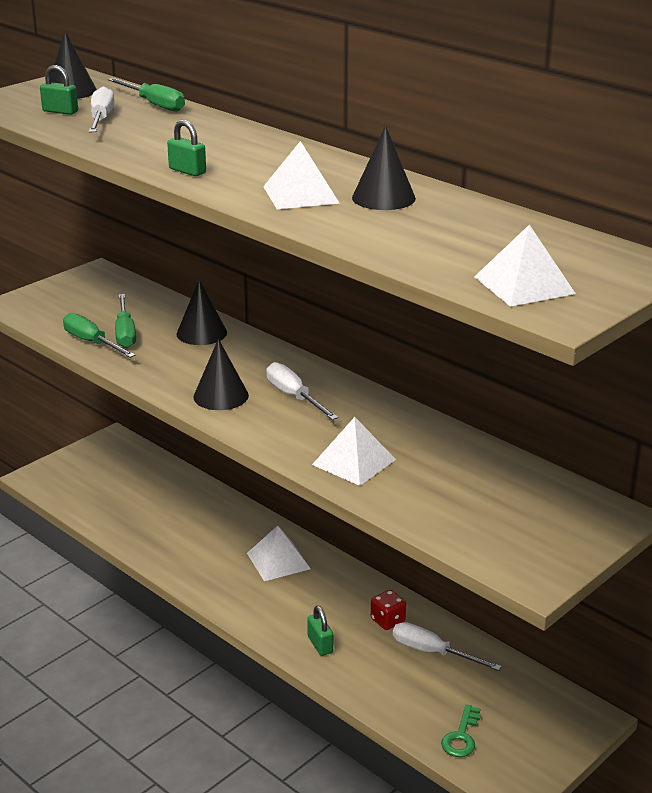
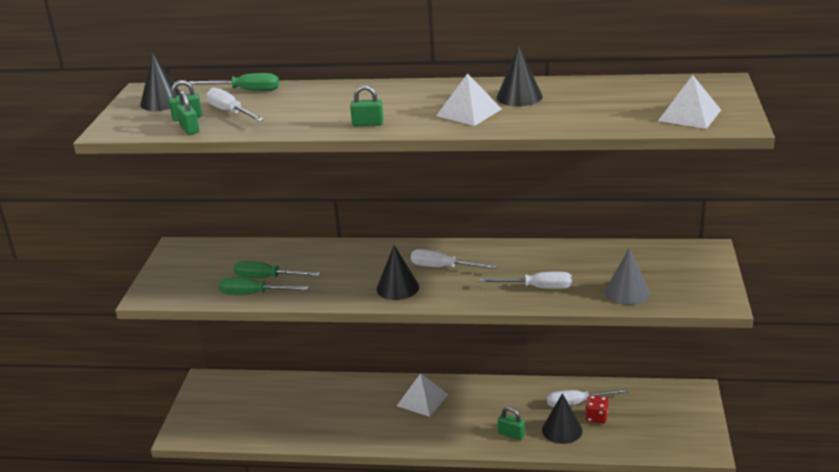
camera: 35 degrees left, 0 degrees up
(40, 122) = (189, 129): none -> green padlock
(125, 333) = (267, 278): green screwdriver -> green screwdriver turned 150 degrees clockwise
(201, 333) = (320, 255): black cone -> black cone (562, 430)
(354, 462) = (537, 288): white pyramid -> white screwdriver
(387, 620) = (531, 399): red dice -> red dice (596, 417)
(442, 514) = (627, 292): none -> grey cone
(461, 736) = (649, 439): green key -> none

